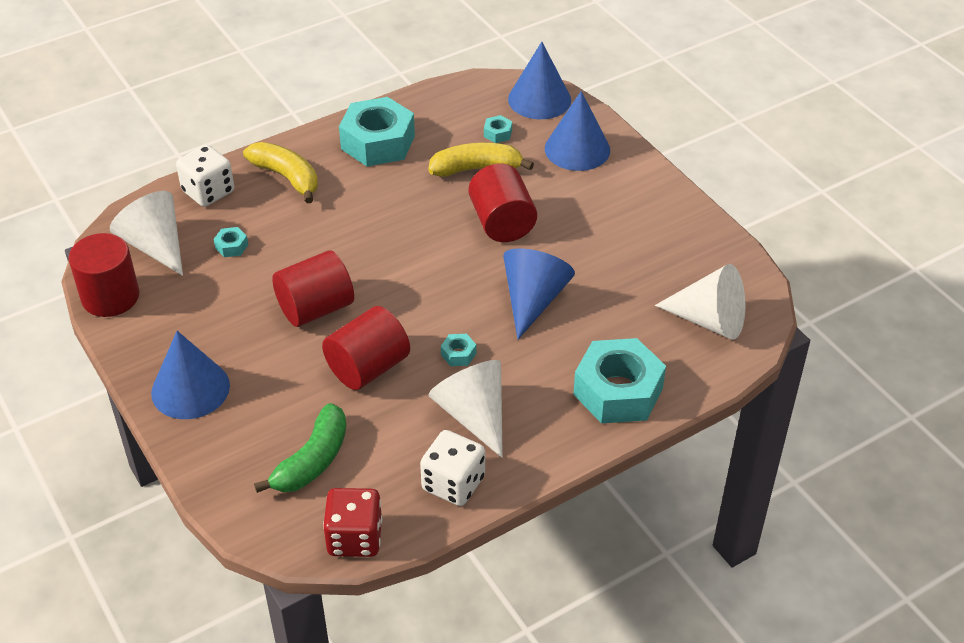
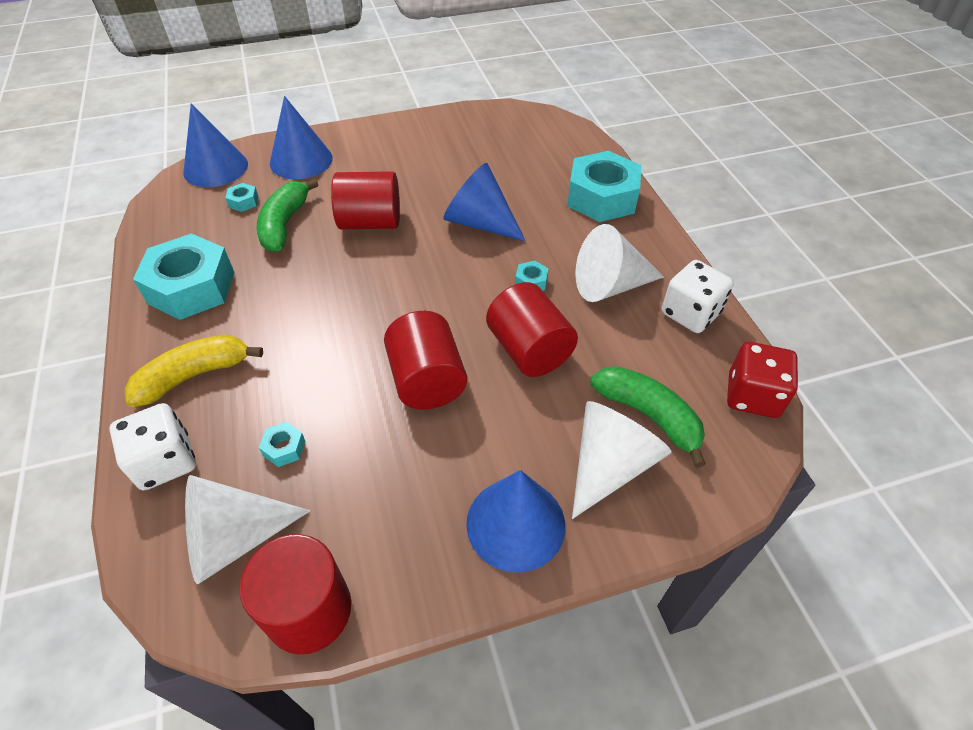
camera: 75 degrees left, 5 degrees up
(477, 169) = (285, 224): yellow banana -> green banana
(709, 320) = (539, 138): white cone -> white cone (609, 465)

